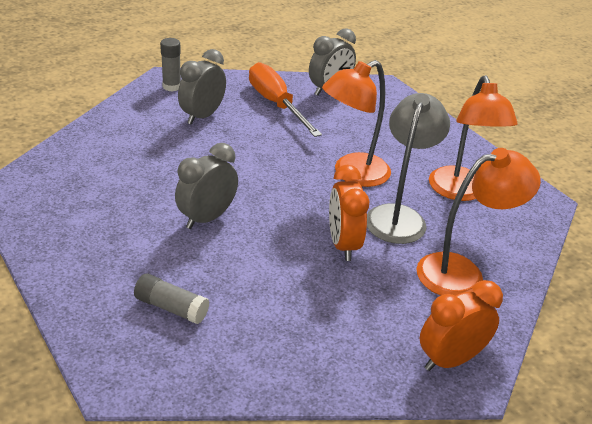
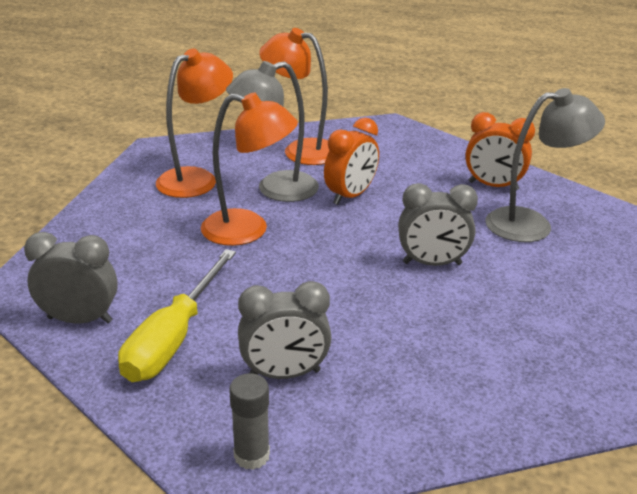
camera: 130 degrees left, 5 degrees down
(171, 307) = (531, 224): grey glue stick -> grey lamp
(276, 104) = (173, 338): orange screwdriver -> yellow screwdriver
(450, 359) = (385, 132): orange clock -> orange clock (493, 186)

